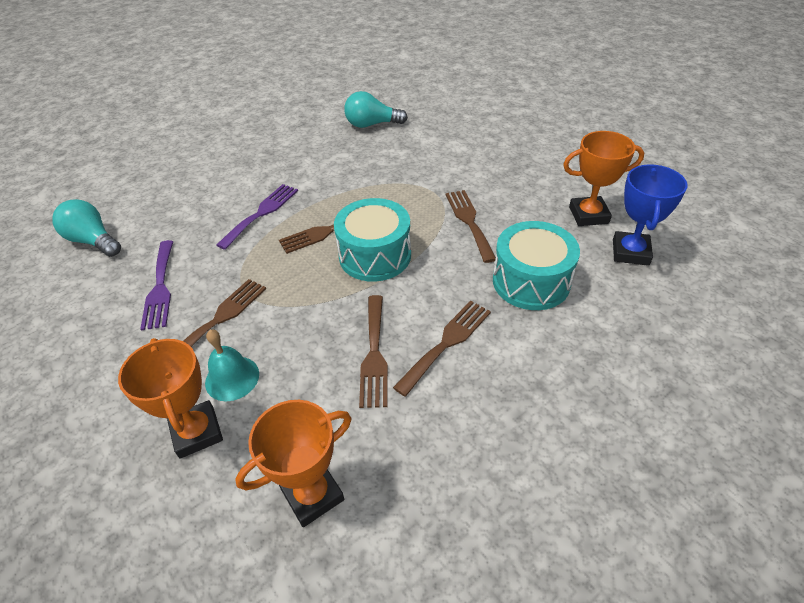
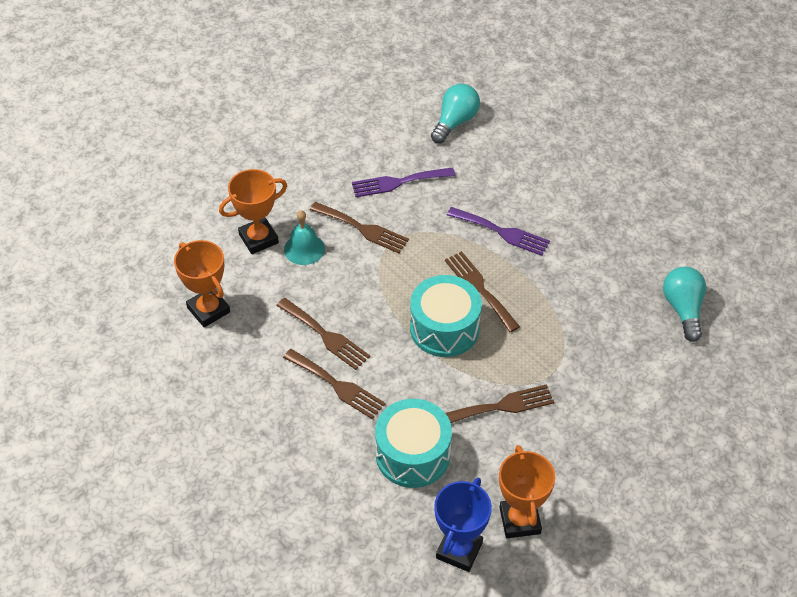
camera: 85 degrees right, 5 degrees up
(374, 354) = (325, 336): brown fork -> brown fork turned 135 degrees counterclockwise
(630, 252) = (459, 550): blue trophy -> blue trophy turned 75 degrees counterclockwise

